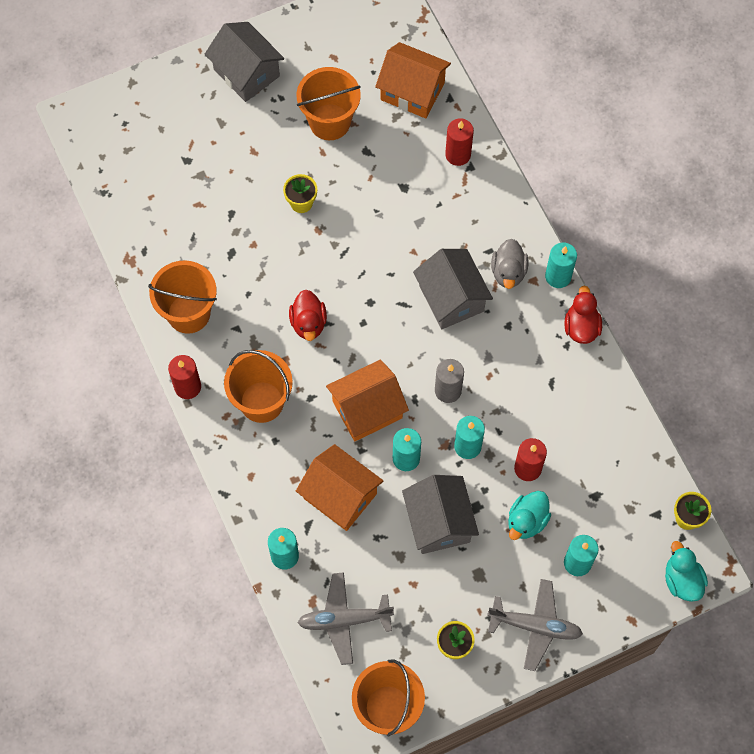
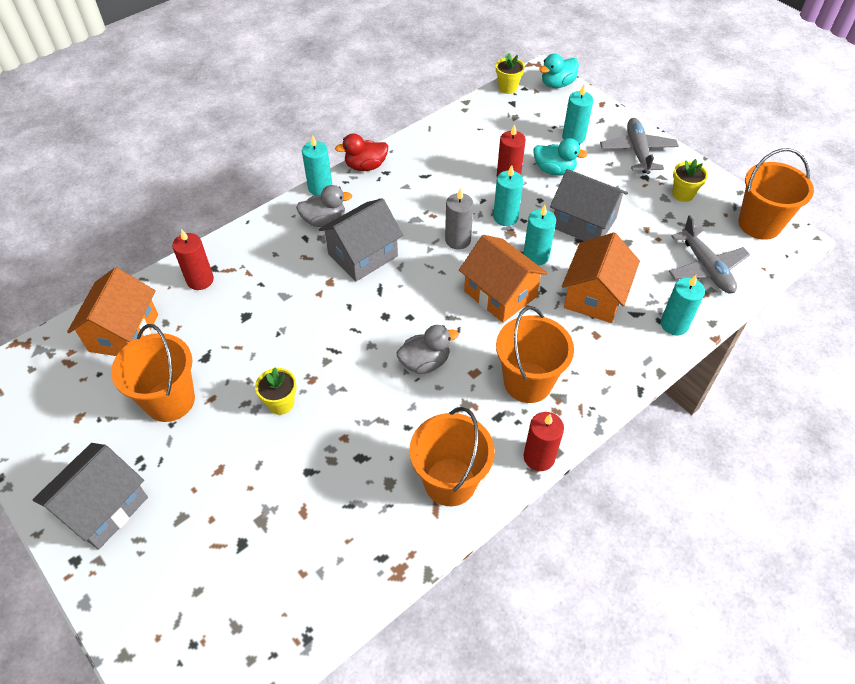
camera: 105 degrees left, 15 degrees down
(308, 323) = (425, 362): red duck -> grey duck
(439, 522) = (583, 223): grey house -> grey house turned 60 degrees clockwise

